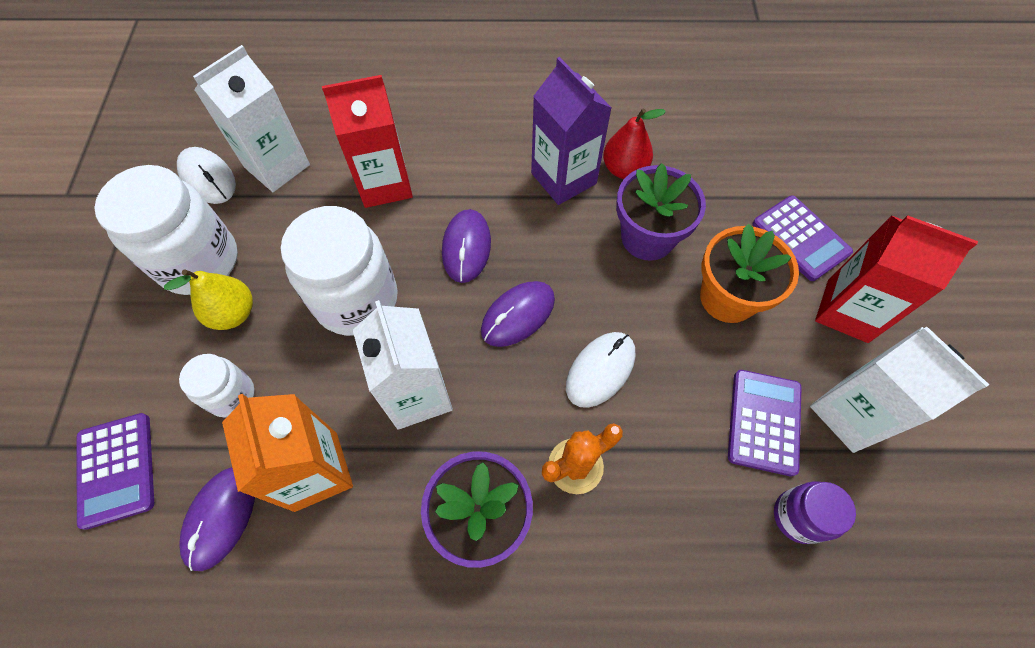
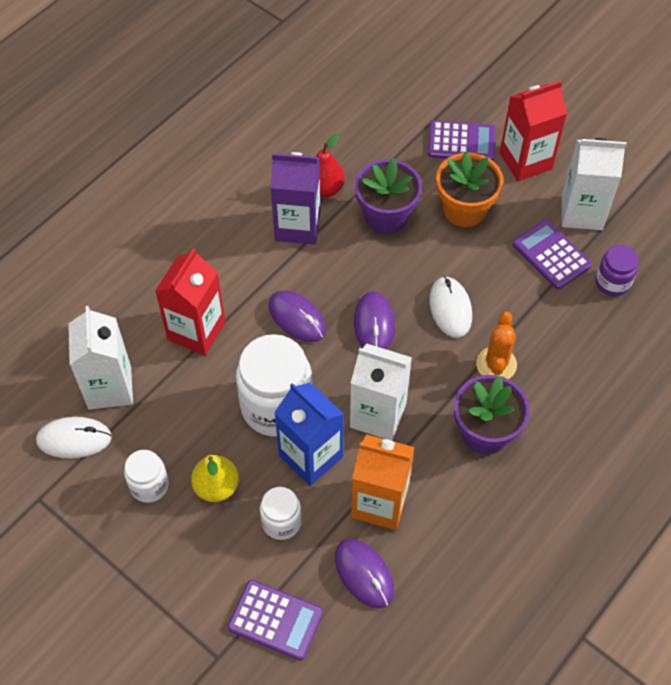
camera: 50 degrees left, 5 degrees down
(199, 261) = (149, 485): white jar -> white jar, size x0.53
(324, 368) = (311, 456): none -> blue carton

